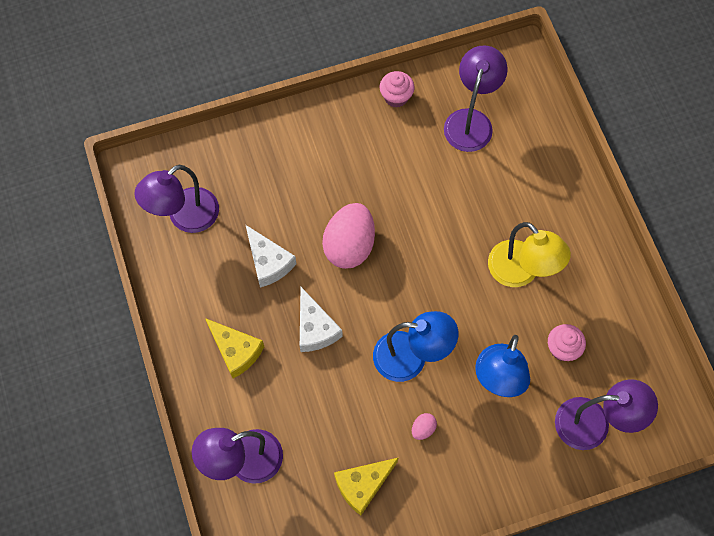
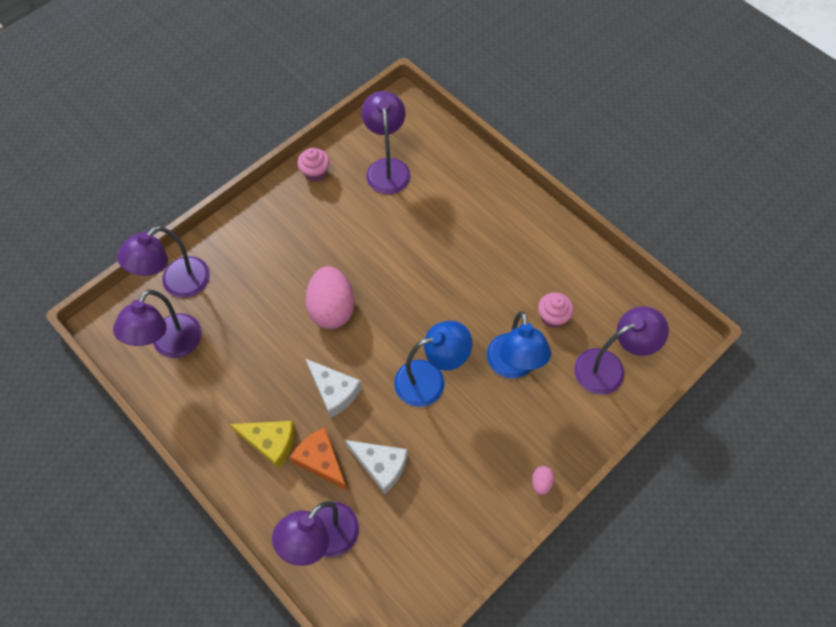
camera: 25 degrees left, 5 degrees down
(215, 158) = (177, 284): none -> purple lamp
(268, 262) = (266, 352): white cheese -> white cheese (381, 465)
(274, 389) = (321, 461): none -> orange cheese
(363, 485) = (441, 510): yellow cheese -> none
(423, 429) = (470, 436): pink egg -> pink egg (541, 482)
(521, 272) = (487, 270): yellow lamp -> none

